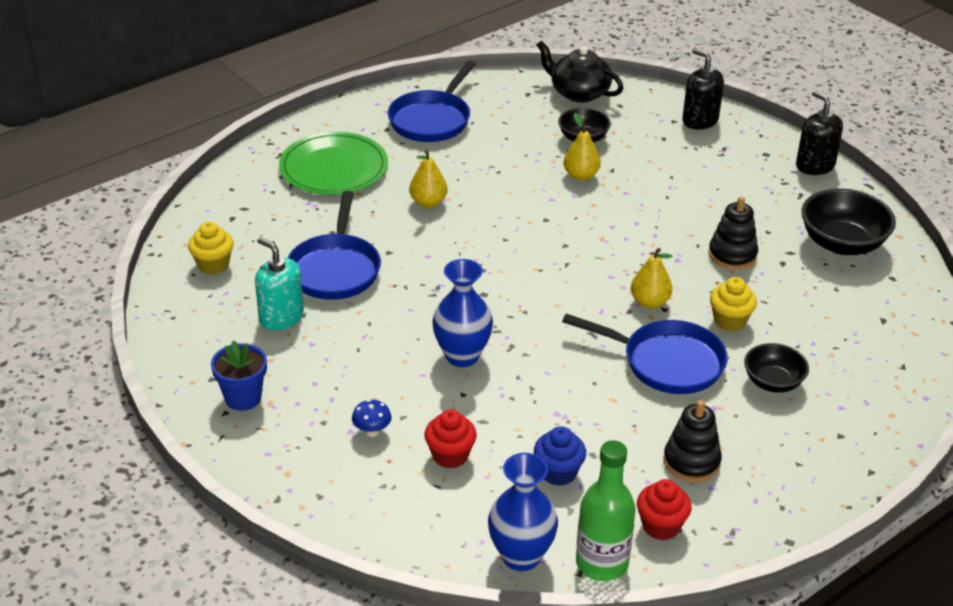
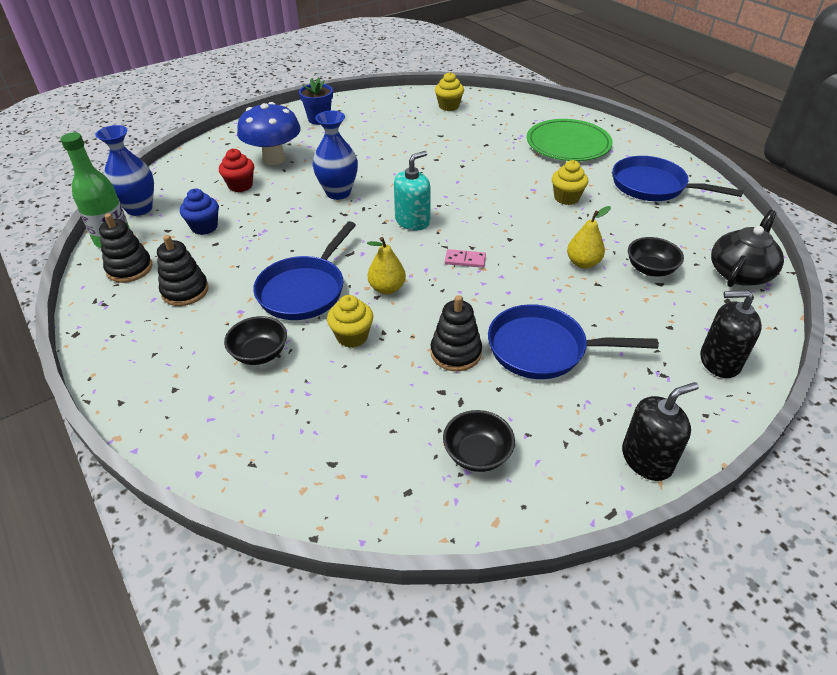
camera: 95 degrees right, 5 degrees up
(281, 317) = (393, 128): turquoise soap dispenser -> turquoise soap dispenser (412, 221)
(335, 269) = (442, 145): blue pan -> blue pan (543, 349)
(372, 431) = (274, 159): blue mushroom -> blue mushroom, size x2.39
(428, 202) = (528, 182): yellow pear -> none
(460, 177) = (566, 198): none -> yellow cupcake
(590, 249) = (465, 260): none -> pink domino
(661, 526) = (129, 268): red cupcake -> black stacking toy
(700, 120) = (719, 361): black soap dispenser -> black soap dispenser turned 135 degrees counterclockwise
(842, 243) = (477, 454): black bowl -> black bowl, size x0.62

